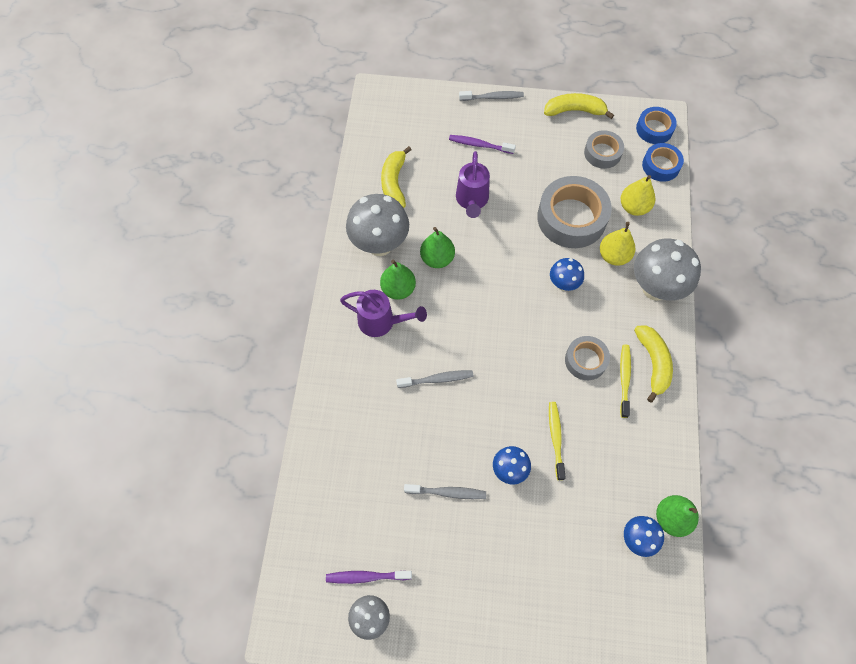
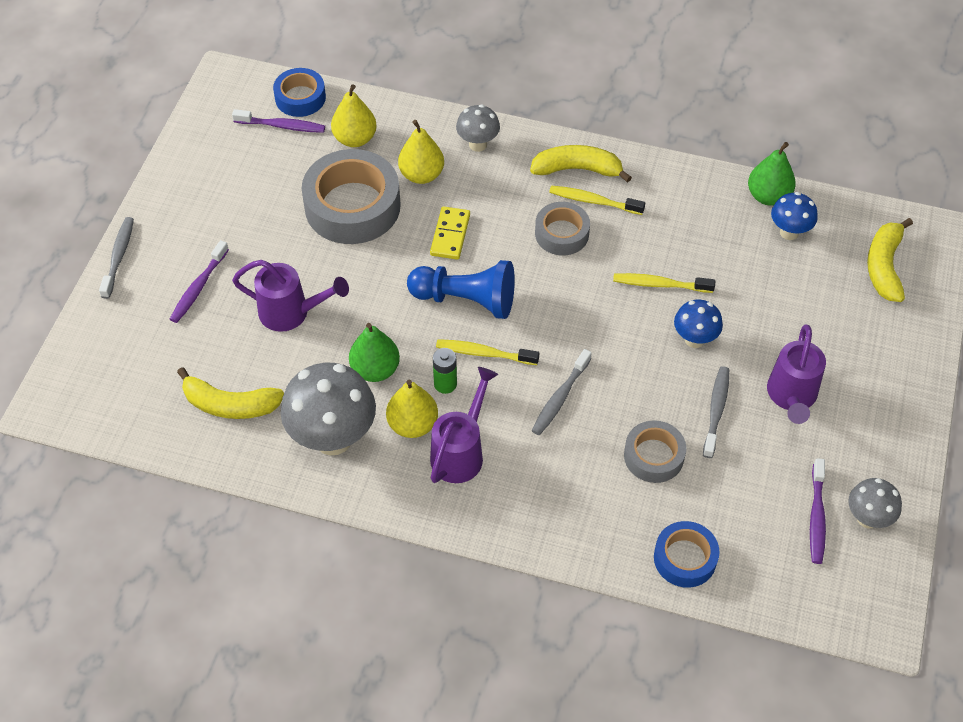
camera: 80 degrees left, 10 degrees down
(398, 289) = (412, 424): green pear -> yellow pear
(434, 303) = (445, 384): none -> green battery
(437, 379) = (560, 398): grey toothbrush -> grey toothbrush turned 150 degrees counterclockwise
(464, 323) = (484, 353): none -> yellow toothbrush
(471, 551) = (791, 396): none -> purple watering can
(508, 305) = (466, 300): none -> blue pawn
(563, 284) = (450, 235): blue mushroom -> yellow domino
(574, 110) = (179, 167): yellow banana -> yellow banana (884, 266)
(602, 153) = (260, 152): grey tape -> grey tape (653, 456)
(630, 160) = (282, 126): none -> purple toothbrush
(654, 129) = (240, 91): blue tape -> blue tape (685, 558)
(655, 288) = (478, 144): grey mushroom -> grey mushroom, size x0.54

